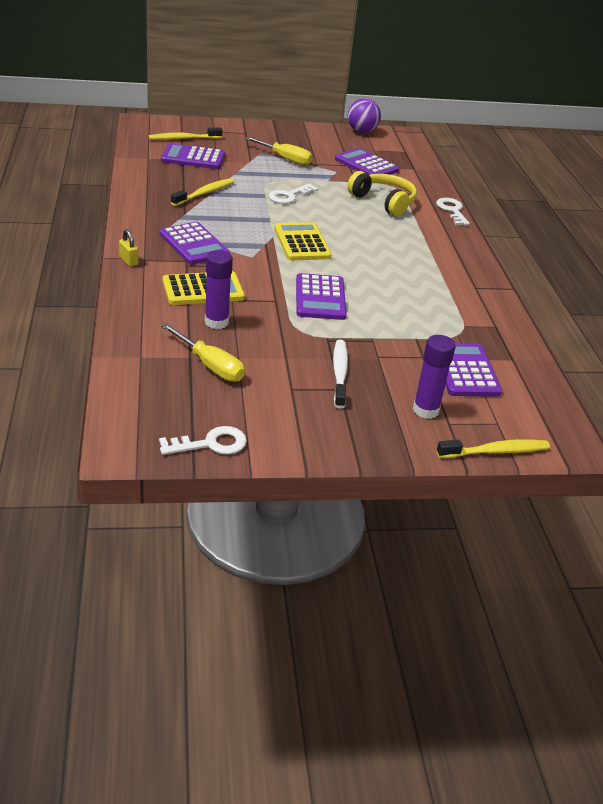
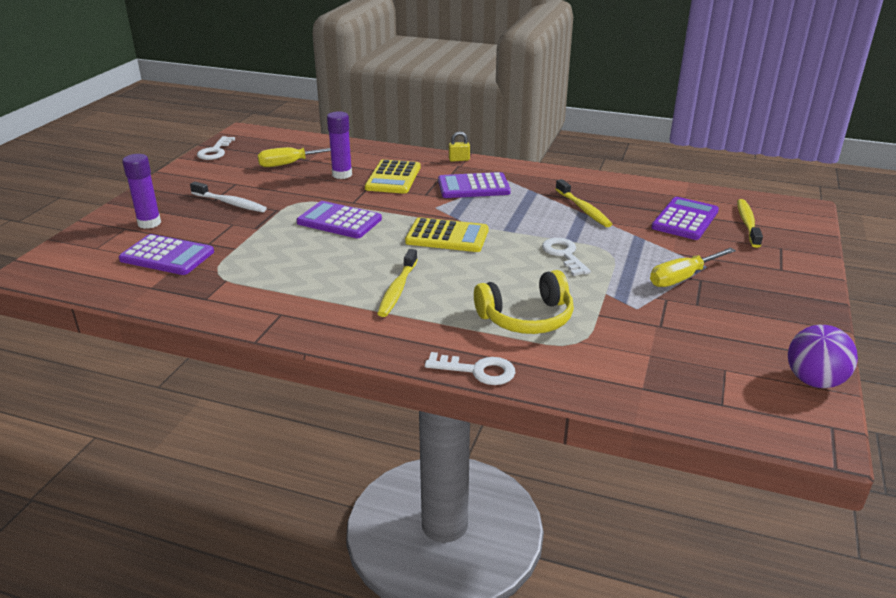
camera: 120 degrees right, 5 degrees down
(366, 165) = (659, 341): purple calculator -> none
(495, 451) = (74, 235): yellow toothbrush -> yellow toothbrush (397, 289)

